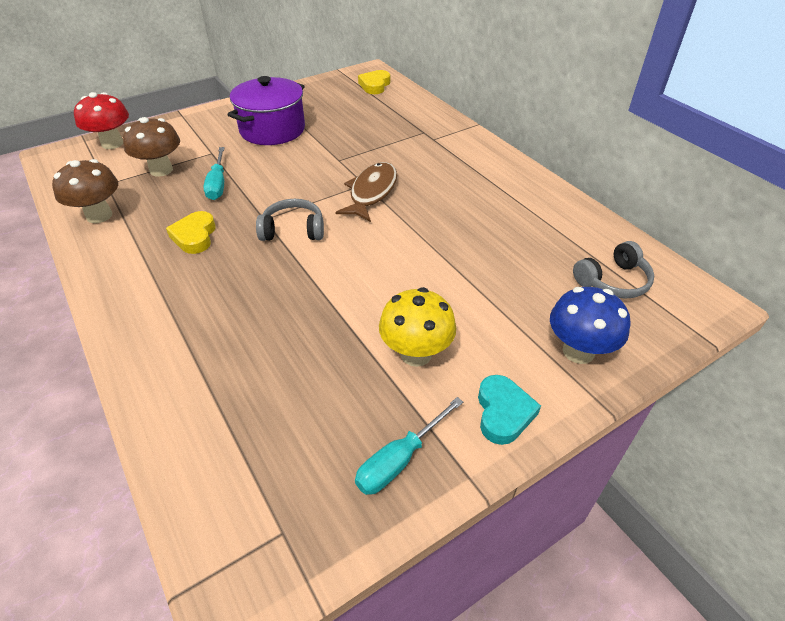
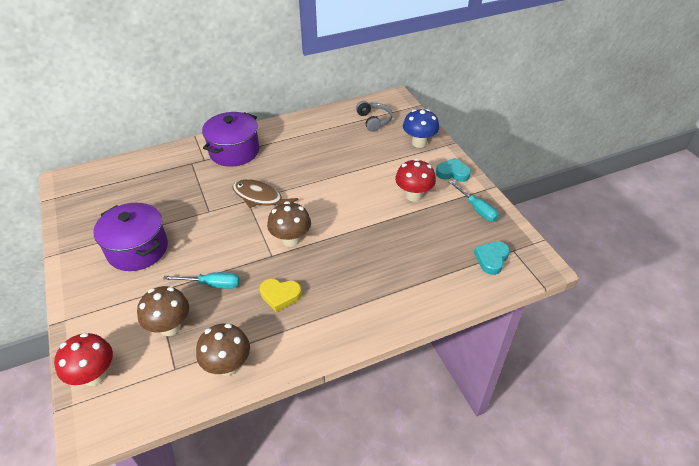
camera: 80 degrees left, 0 degrees up
(256, 488) = (491, 259): none -> turquoise heart
(293, 230) = (291, 240): grey headphones -> brown mushroom
(375, 85) = (95, 180): yellow heart -> none
(416, 354) = (413, 195): yellow mushroom -> red mushroom
(459, 157) = (234, 151): none -> purple pot

